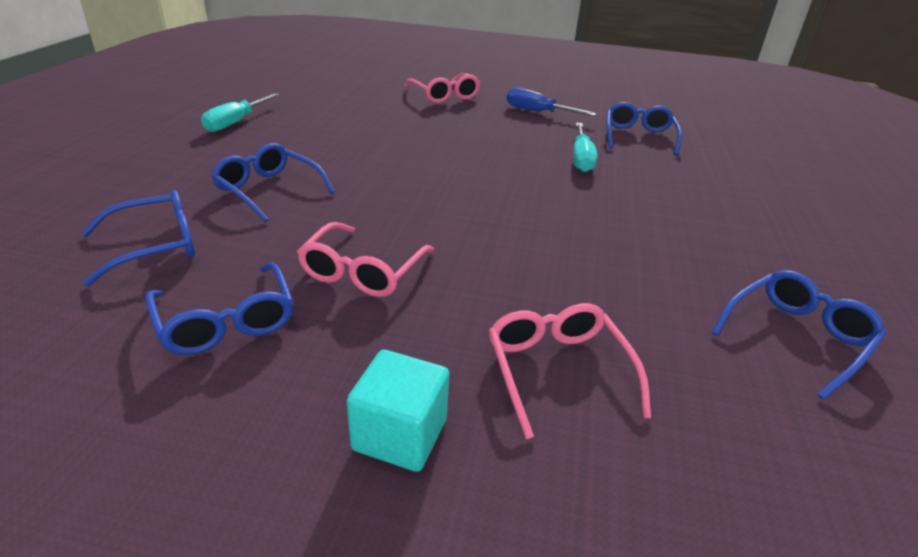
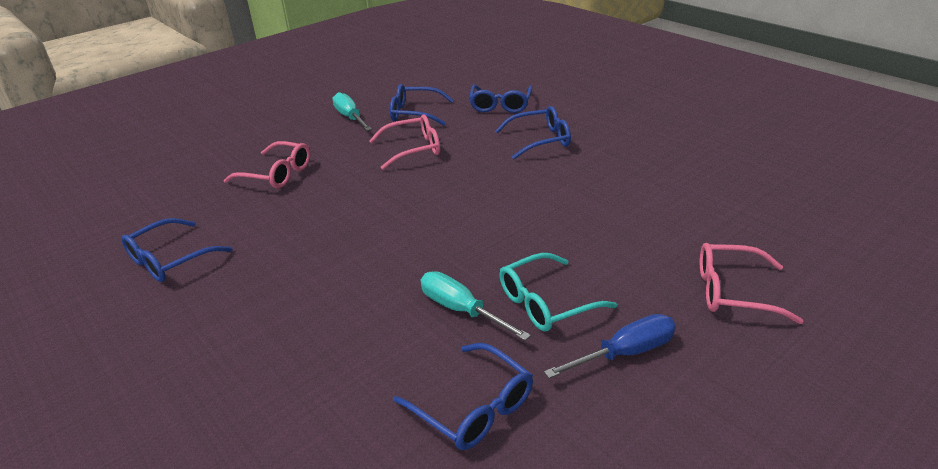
camera: 130 degrees right, 0 degrees up
(236, 122) = (688, 146): turquoise screwdriver -> turquoise screwdriver (350, 117)
(363, 271) = (412, 149): pink glasses -> pink glasses turned 105 degrees clockwise
(400, 434) = (305, 132): turquoise cube -> none
(530, 136) = (546, 302): none -> turquoise glasses
(796, 338) = (171, 259): blue glasses -> blue glasses turned 45 degrees clockwise

